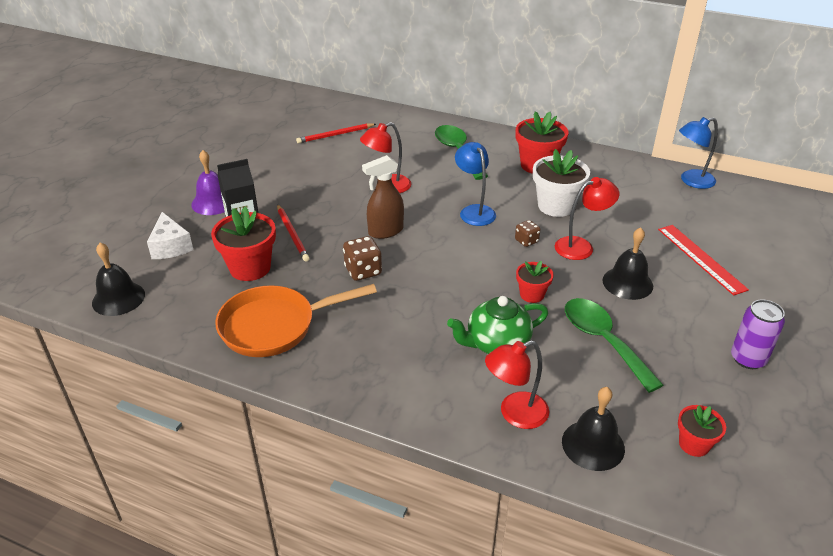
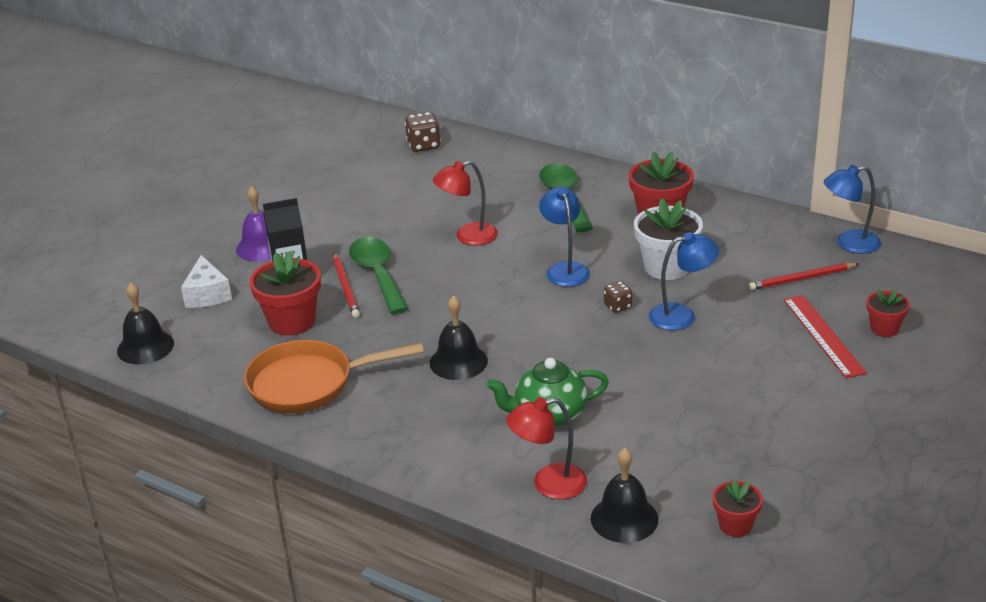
camera: 10 degrees right, 5 degrees down
(335, 135) = (419, 172): red pencil -> red pencil (802, 279)
(363, 271) = (418, 331): brown dice -> brown dice (423, 145)
(385, 231) = (453, 288): brown spray bottle -> none
(532, 294) = (605, 365): red flower pot -> red flower pot (884, 328)
(581, 246) = (681, 315): red lamp -> blue lamp
(603, 341) = (671, 418): green spoon -> green spoon (378, 274)
(627, 283) = (723, 358): black bell -> black bell (458, 361)
(748, 359) = (833, 446): purple can -> none

